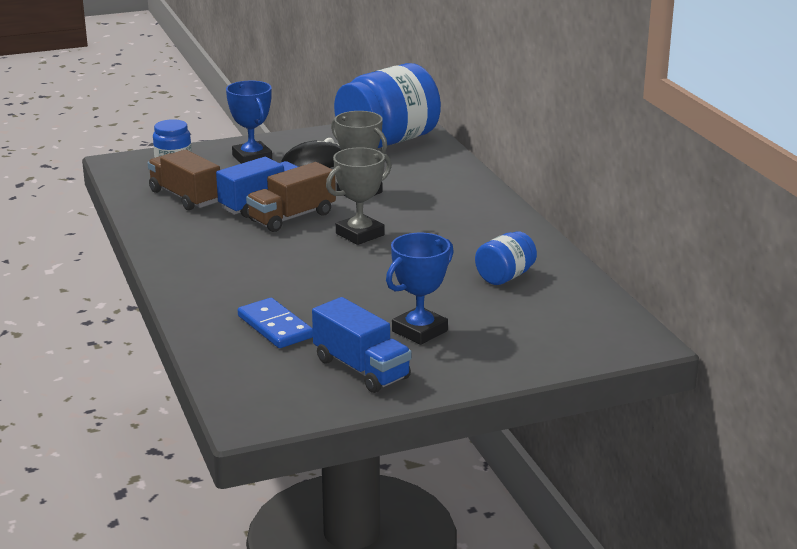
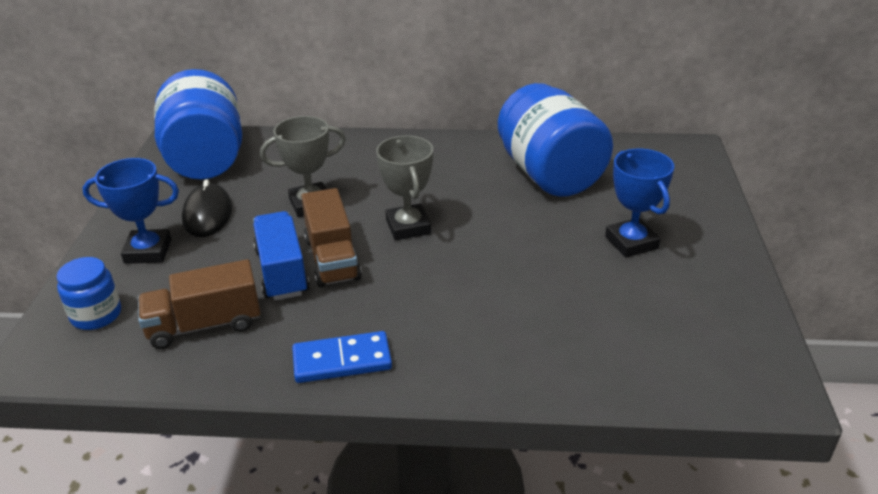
camera: 65 degrees left, 10 degrees up
(275, 327) = (584, 328): blue domino -> blue domino (342, 361)
(361, 369) = (693, 293): blue truck -> none
(505, 277) = (549, 174): blue jar -> blue jar, size x2.07

